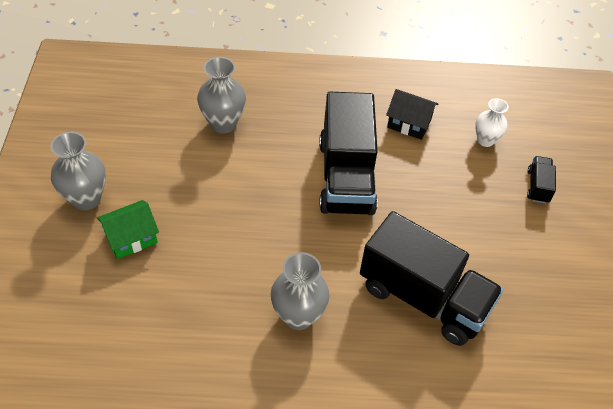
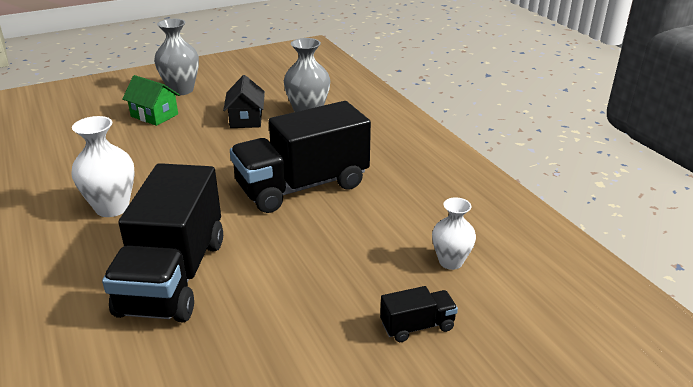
camera: 65 degrees right, 20 degrees down
(298, 316) = (112, 208): grey vase -> white vase
(409, 123) = (415, 202): black house -> black house (246, 119)

